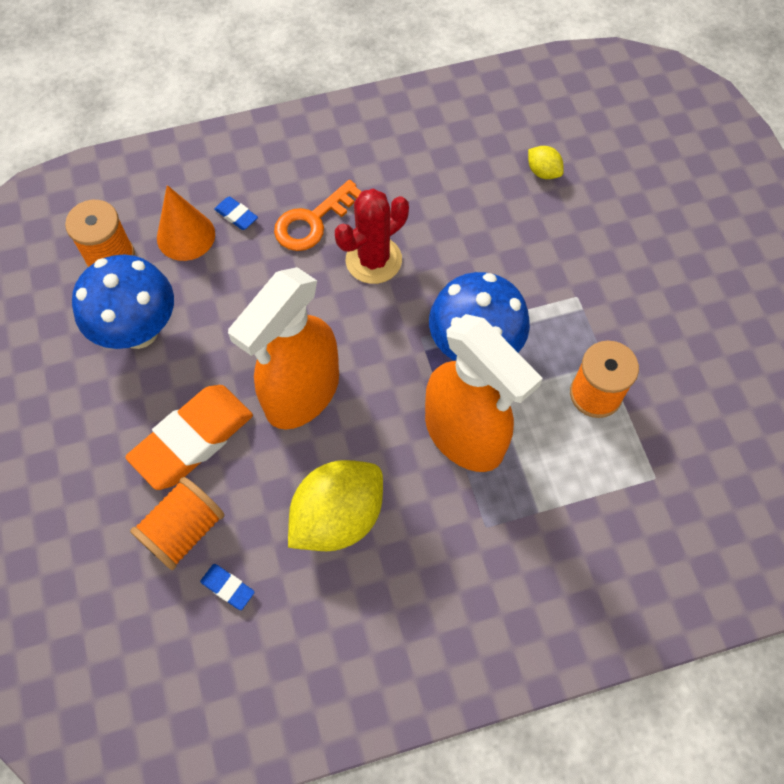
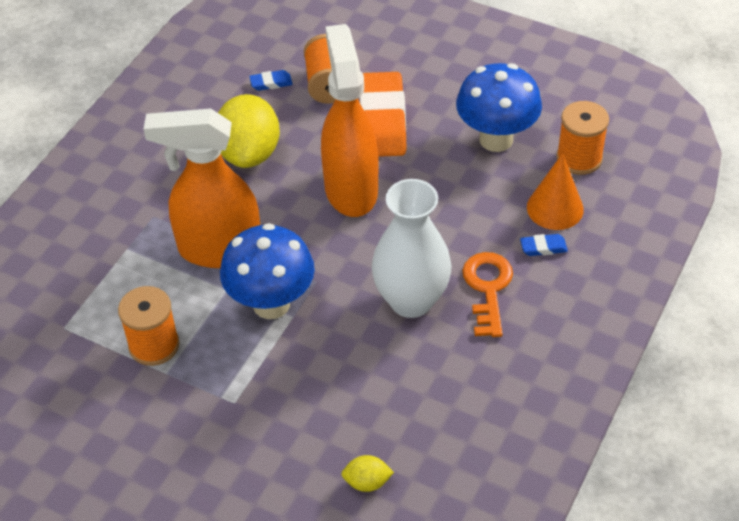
camera: 135 degrees right, 15 degrees down
(373, 260) = (411, 300): red cactus -> white vase

